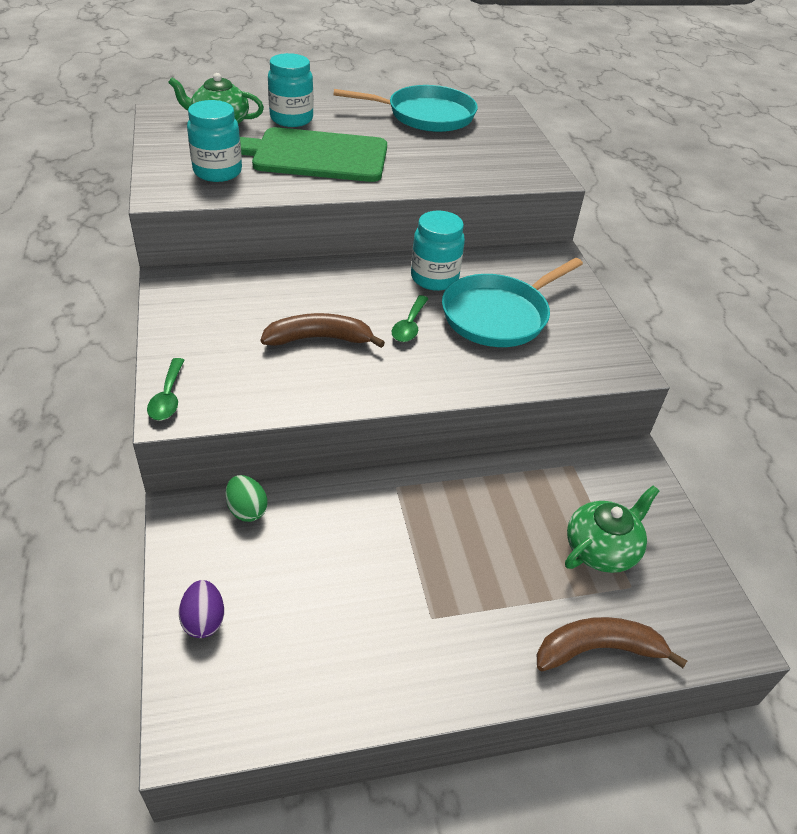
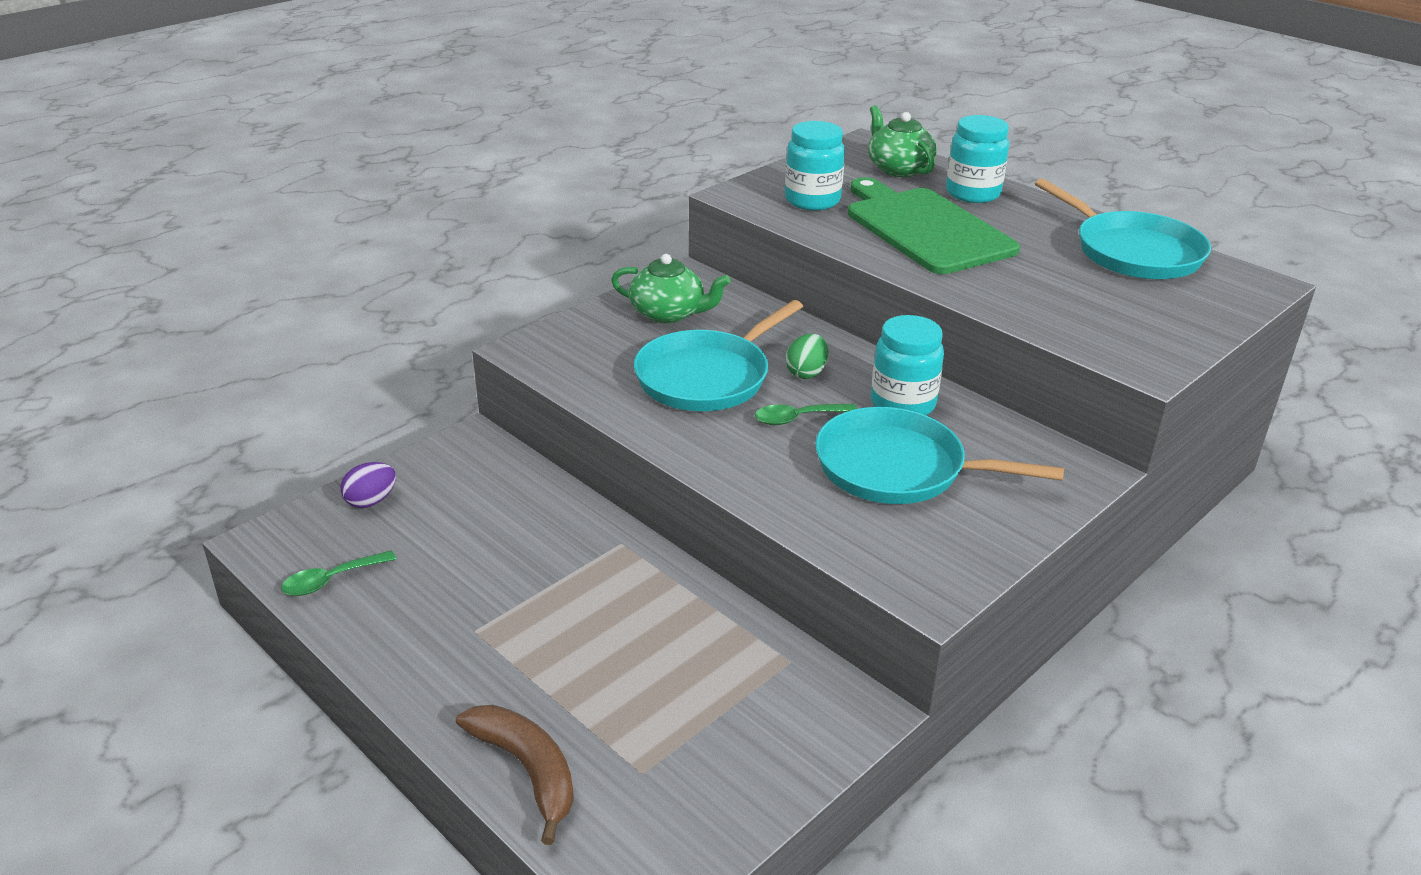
camera: 60 degrees right, 10 degrees down
(168, 397) = (539, 340): green spoon -> green spoon (331, 580)
(247, 510) = (506, 469): green egg -> green egg (806, 373)
(319, 339) = (707, 377): brown banana -> turquoise pan
(602, 549) = (678, 729): green teapot -> green teapot (669, 313)

